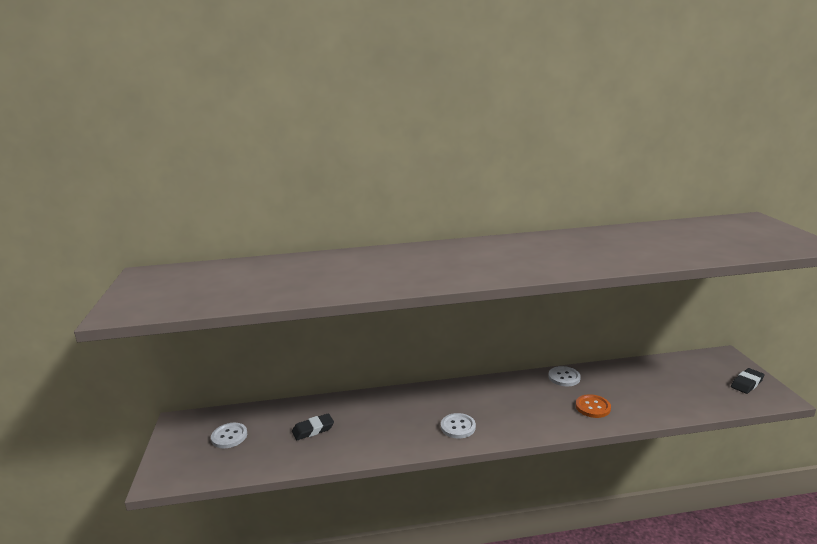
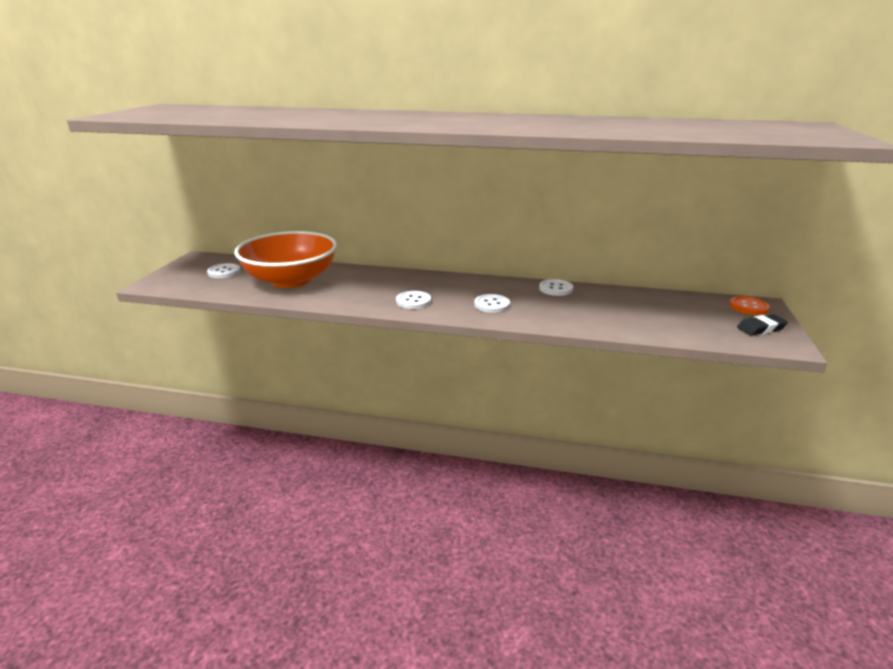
camera: 20 degrees right, 5 degrees up
(313, 429) = (291, 280): black eraser -> orange bowl
(529, 412) = (492, 305): none -> white button
(592, 407) = (560, 313): orange button -> orange button (748, 307)

